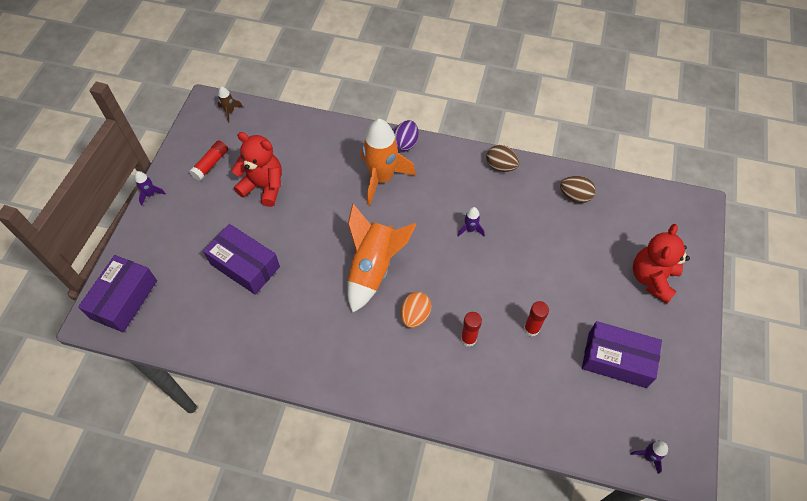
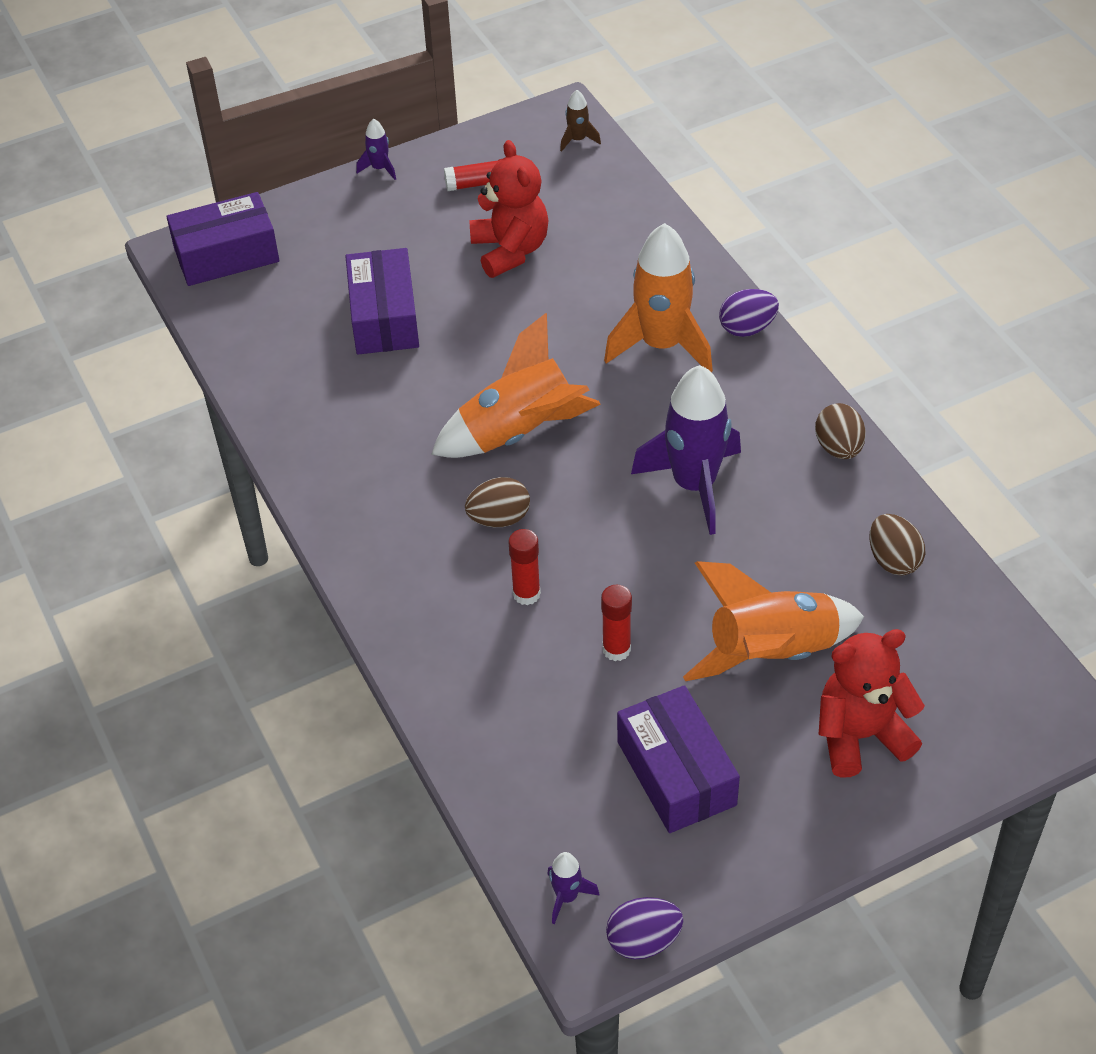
camera: 50 degrees right, 10 degrees down
(415, 315) = (499, 518): orange egg -> brown egg
(470, 229) = (694, 485): purple rocket -> purple rocket, size x2.34
(584, 274) = (772, 653): none -> orange rocket
(694, 443) = (643, 941): none -> purple egg

